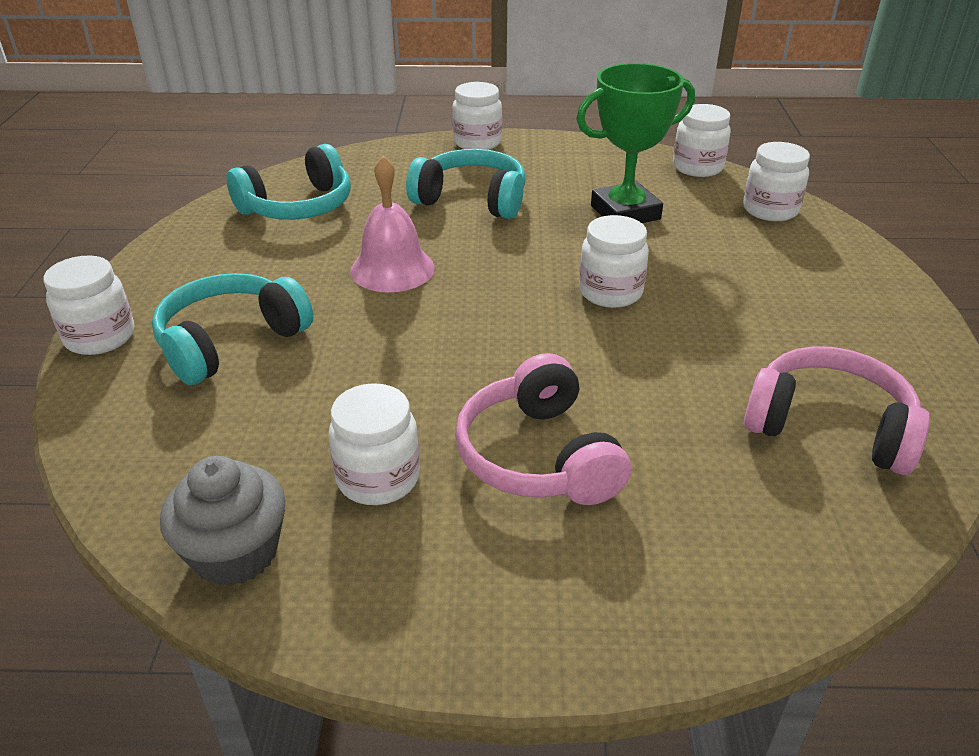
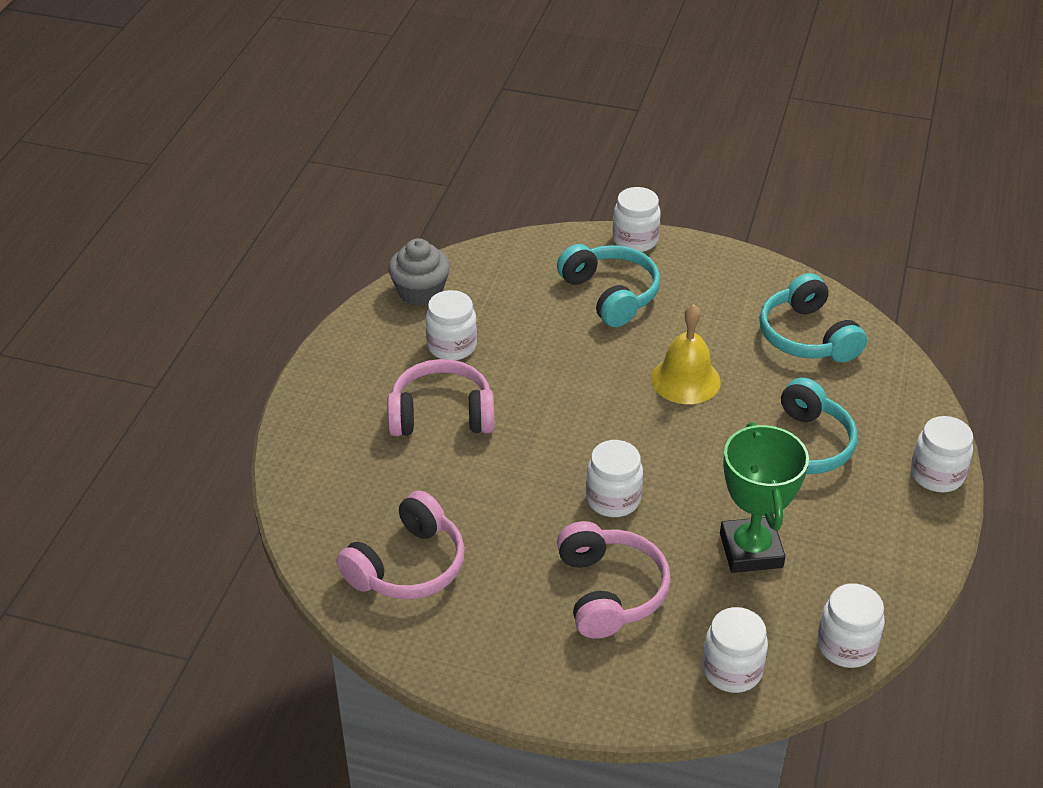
camera: 105 degrees right, 5 degrees up
(392, 269) = (685, 380): pink bell -> yellow bell
(739, 278) = (609, 591): none -> pink headphones

